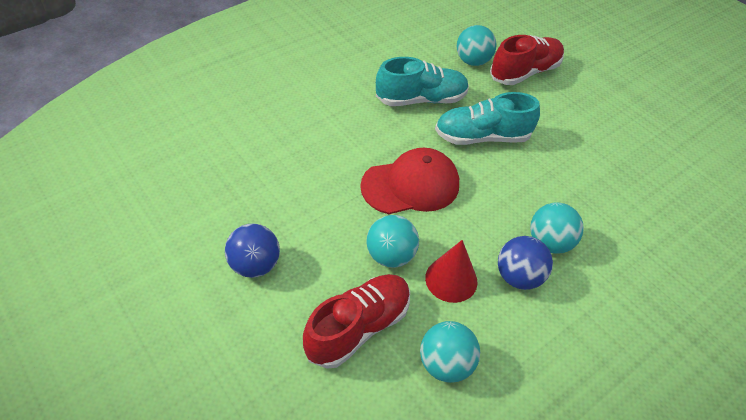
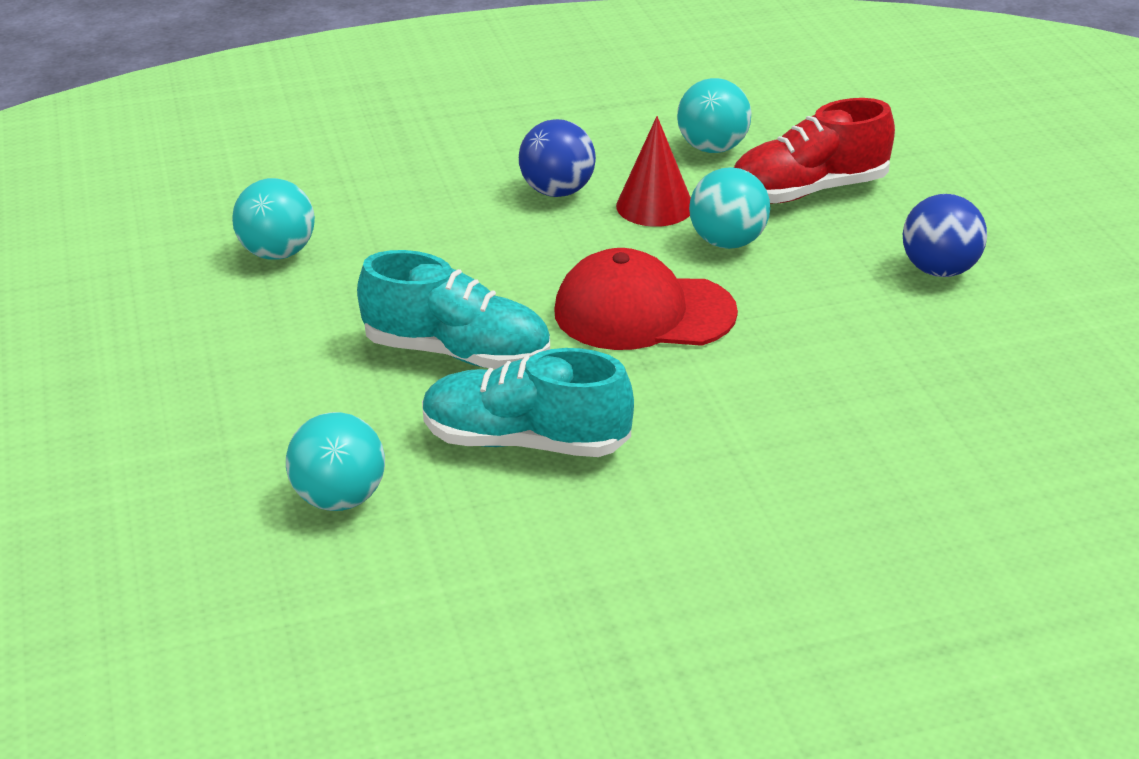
camera: 155 degrees left, 15 degrees down
(524, 72) = (246, 450): red shoe -> none
(549, 242) = (479, 212): turquoise ball -> turquoise ball (278, 253)

